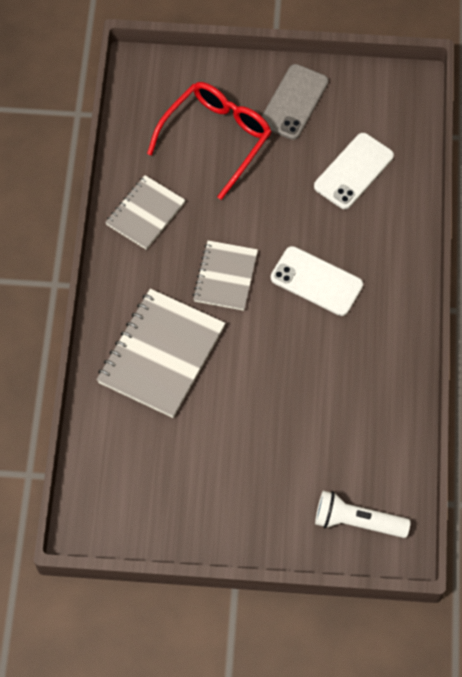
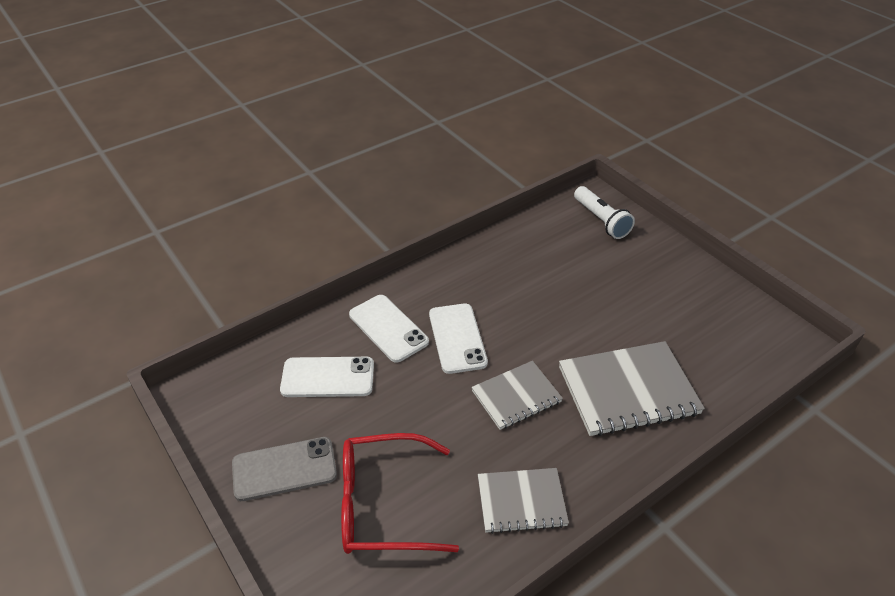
camera: 130 degrees left, 20 degrees down
(370, 241) = (388, 328): none -> white phone

